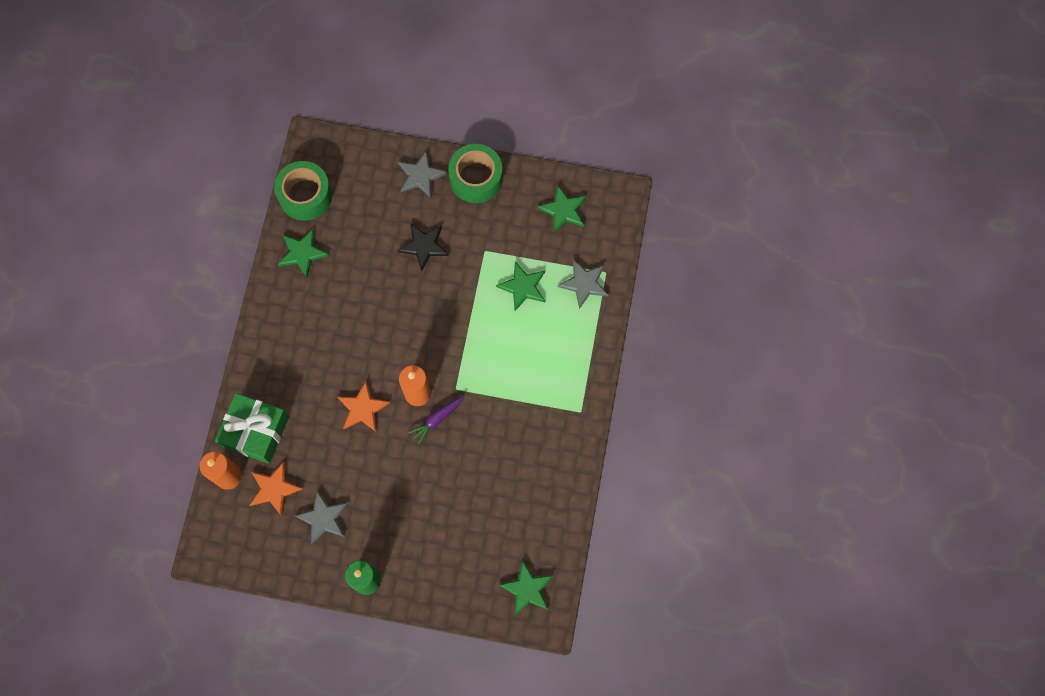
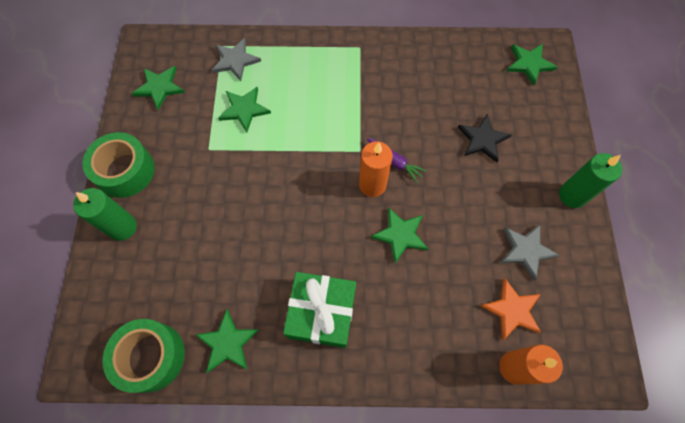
camera: 100 degrees left, 5 degrees down
(255, 432) = (455, 347): green gift -> green gift (322, 313)
(363, 408) = (400, 235): orange star -> green star
(420, 176) = (123, 227): grey star -> green candle
(424, 246) = (208, 208): black star -> black star (482, 139)

